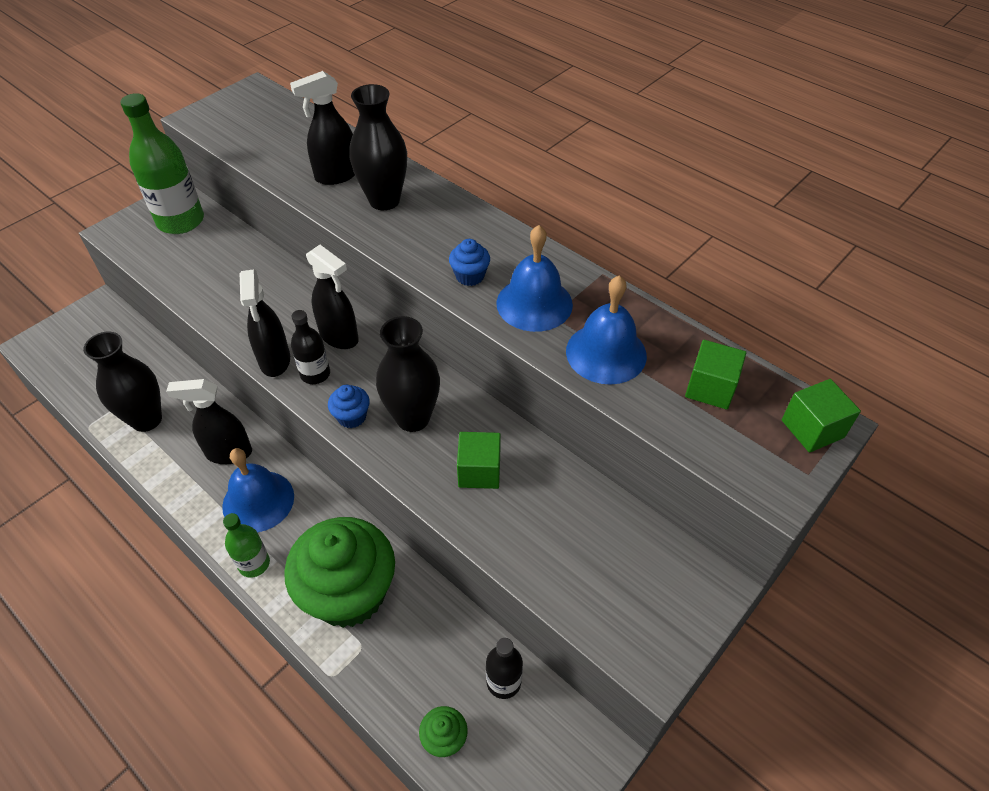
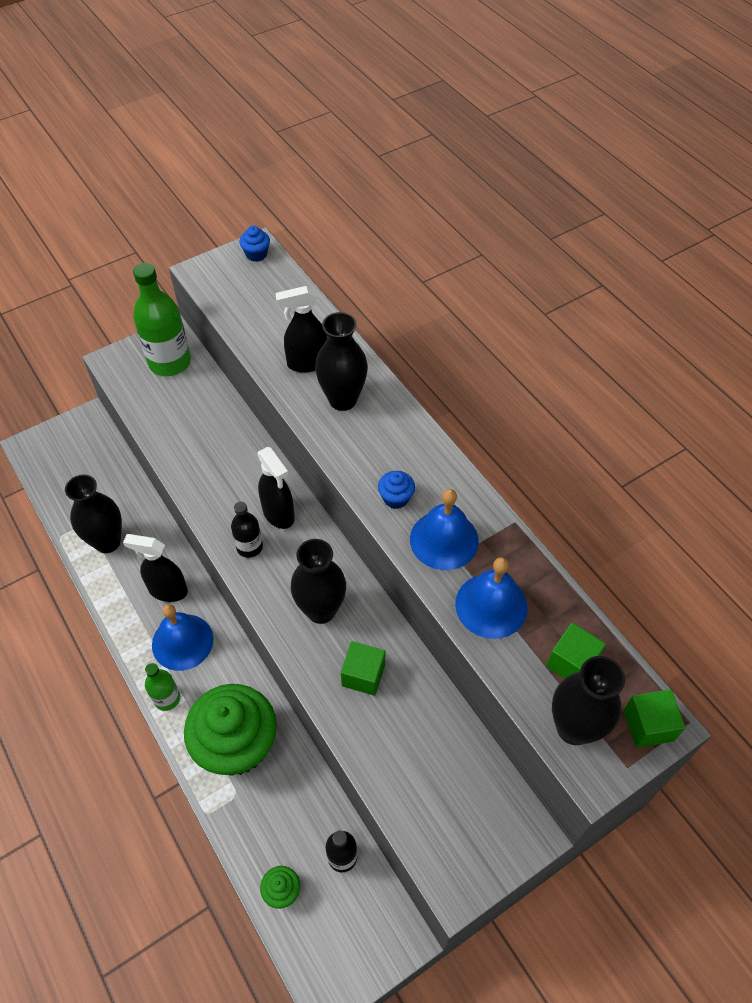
camera: 15 degrees right, 5 degrees up
(275, 361) = (219, 526): black spray bottle -> none
(352, 417) = (270, 596): blue cupcake -> blue cupcake (256, 254)
(737, 449) = (574, 728): none -> black vase

